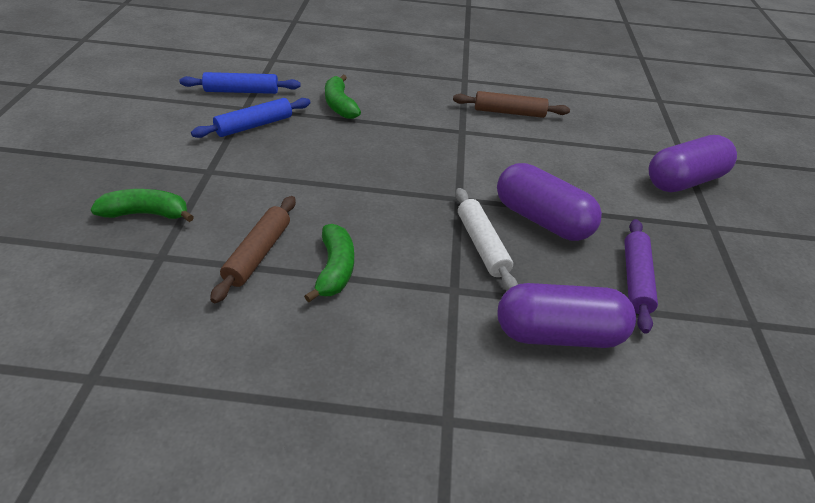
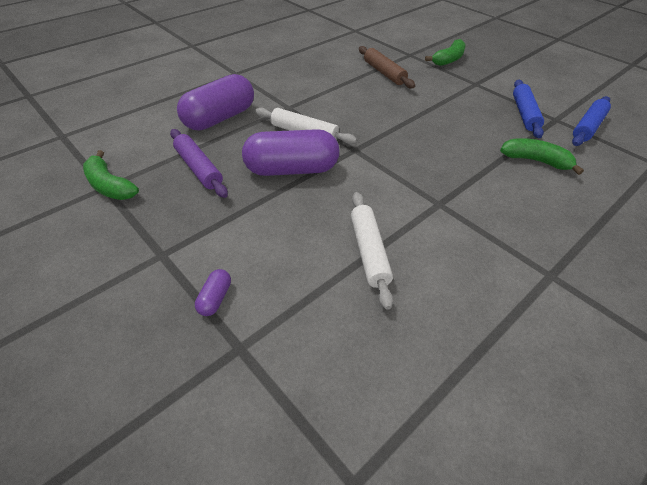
camera: 135 degrees right, 5 degrees up
(335, 269) = (347, 85): green banana -> green banana (110, 186)
(509, 112) = (449, 260): brown rolling pin -> none
(553, 142) = (369, 252): none -> white rolling pin
(684, 181) = (215, 298): purple capsule -> purple capsule, size x0.42

